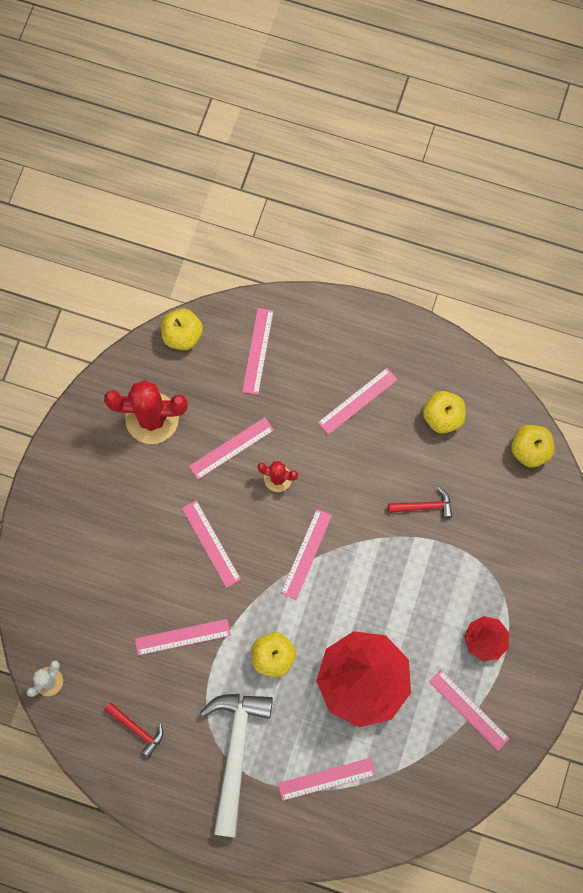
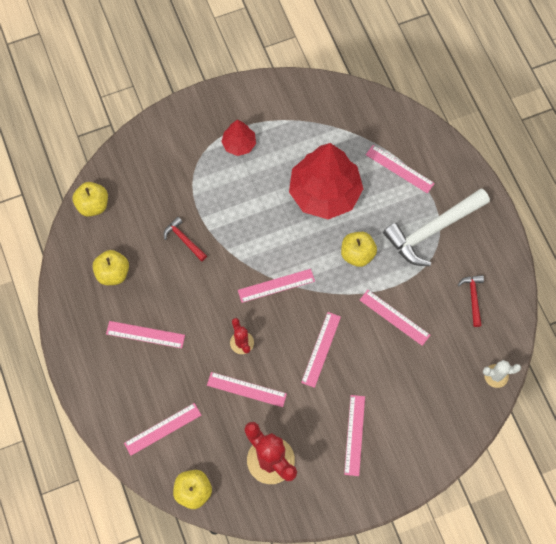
camera: 130 degrees left, 5 degrees down
(469, 709) = (289, 123): pink ruler -> pink ruler (354, 435)

